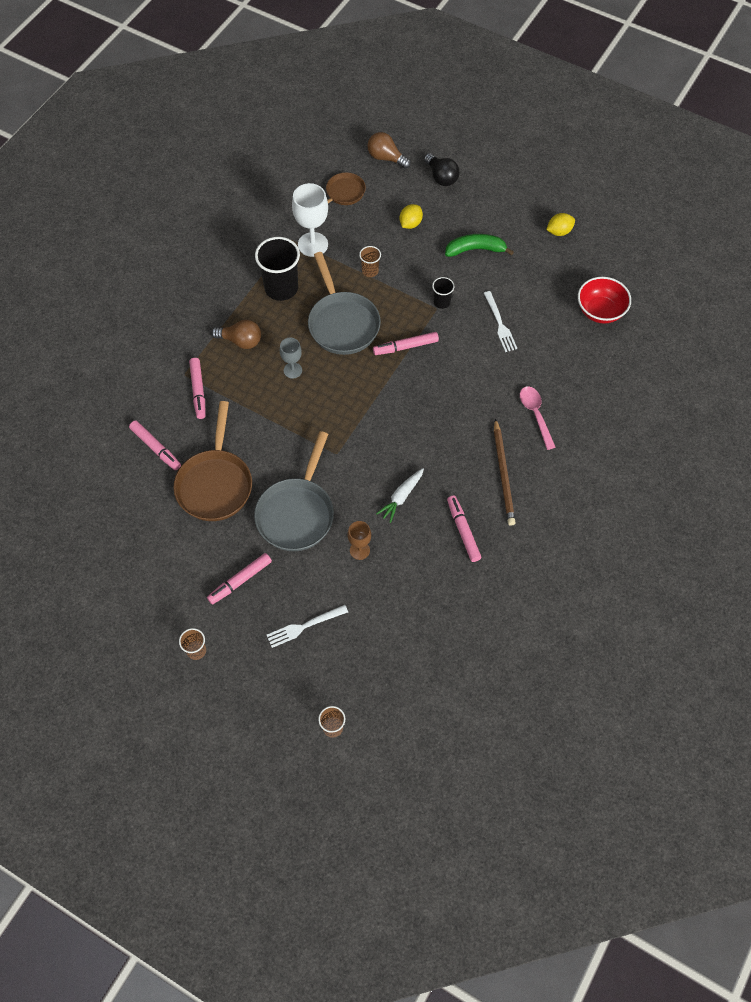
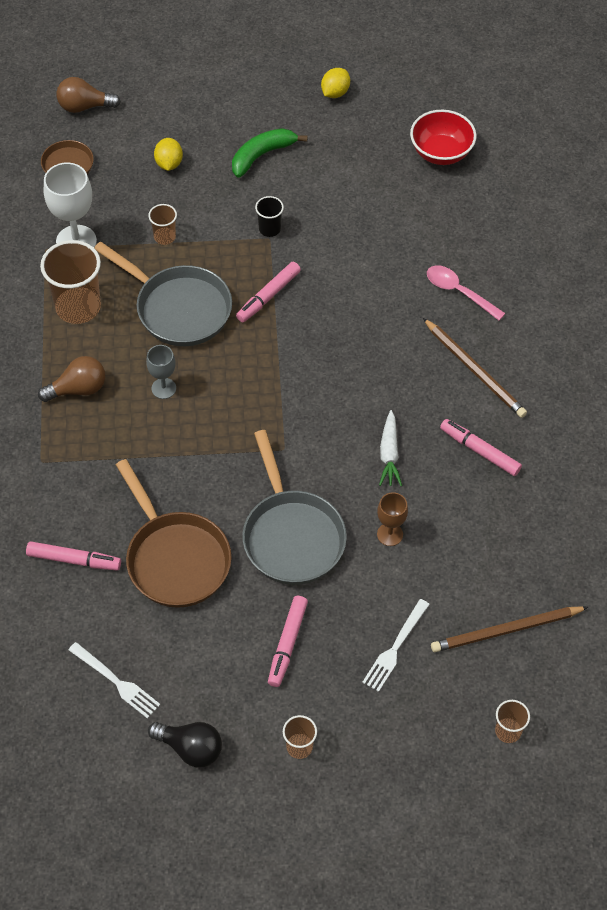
camera: 35 degrees left, 5 degrees down
(198, 391) = (73, 470): pink marker -> none
(281, 288) = (78, 307): black cup -> brown cup
(384, 661) = (506, 630): none -> brown pencil
(441, 177) = (163, 97): black light bulb -> black light bulb (190, 748)
(500, 324) = (350, 220): white fork -> white fork (117, 682)

